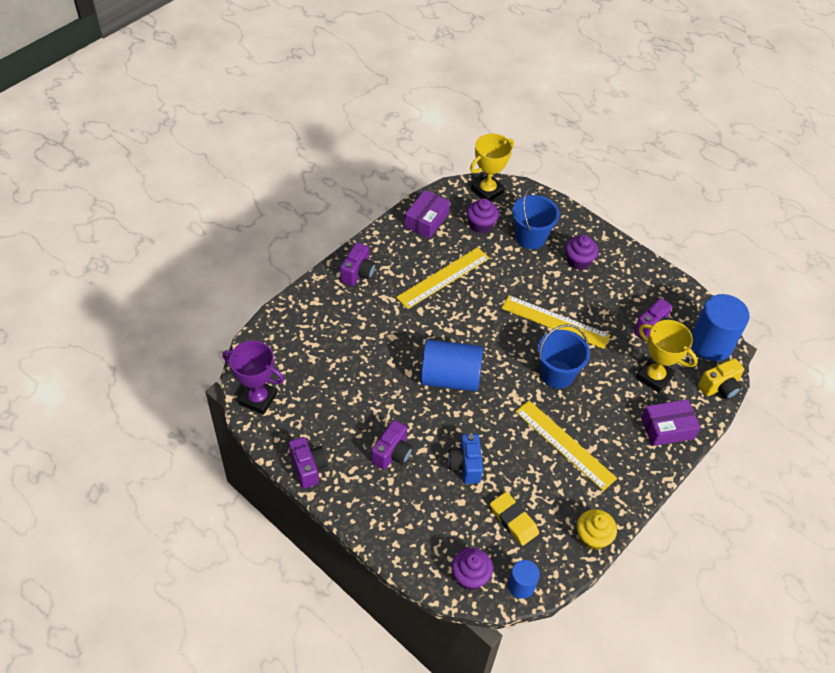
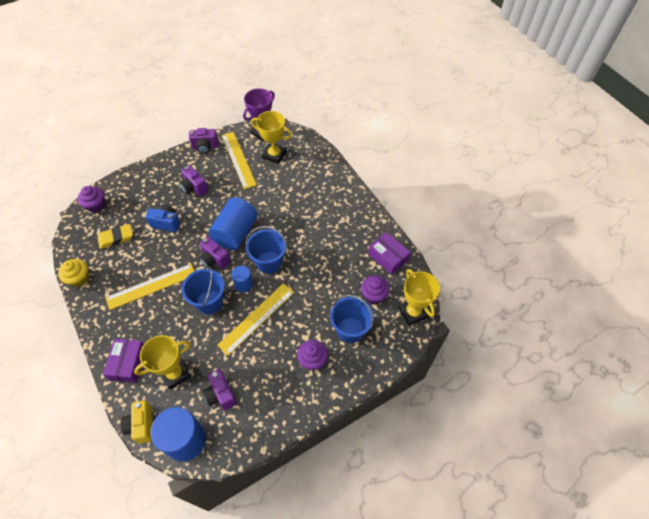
camera: 110 degrees right, 5 degrees up
(300, 371) = (274, 155): none -> yellow trophy
(358, 273) = (346, 201): purple camera -> purple camera (214, 259)
(443, 277) = (326, 253): yellow ruler -> yellow ruler (238, 159)
(479, 330) = (269, 262): none -> blue bucket
(521, 585) = (75, 229): blue cylinder -> blue cylinder (244, 284)

